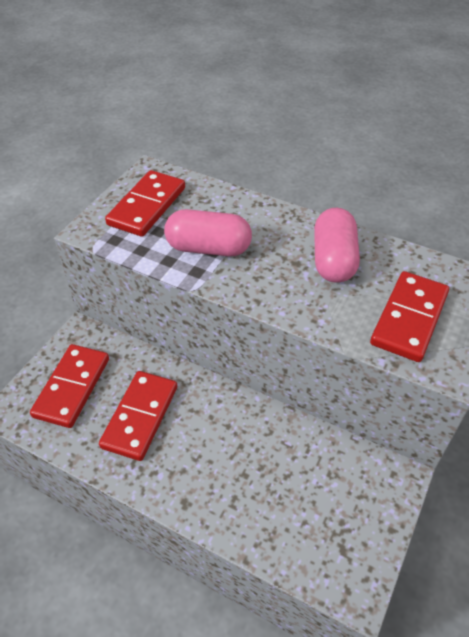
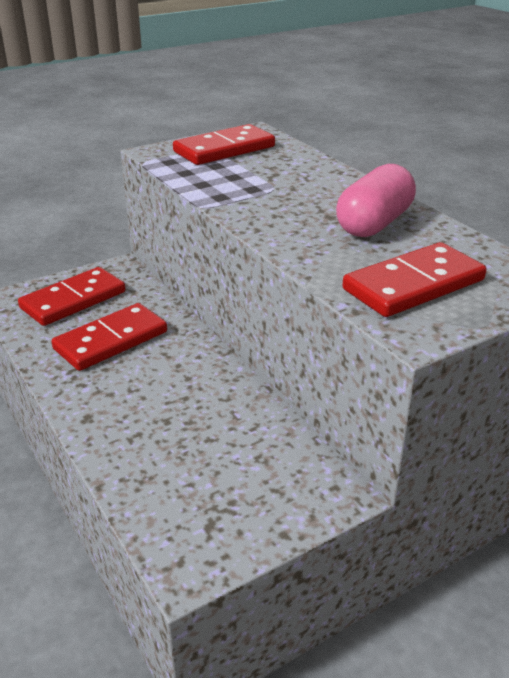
camera: 30 degrees right, 15 degrees down
(208, 248) = (250, 186): pink capsule -> none

